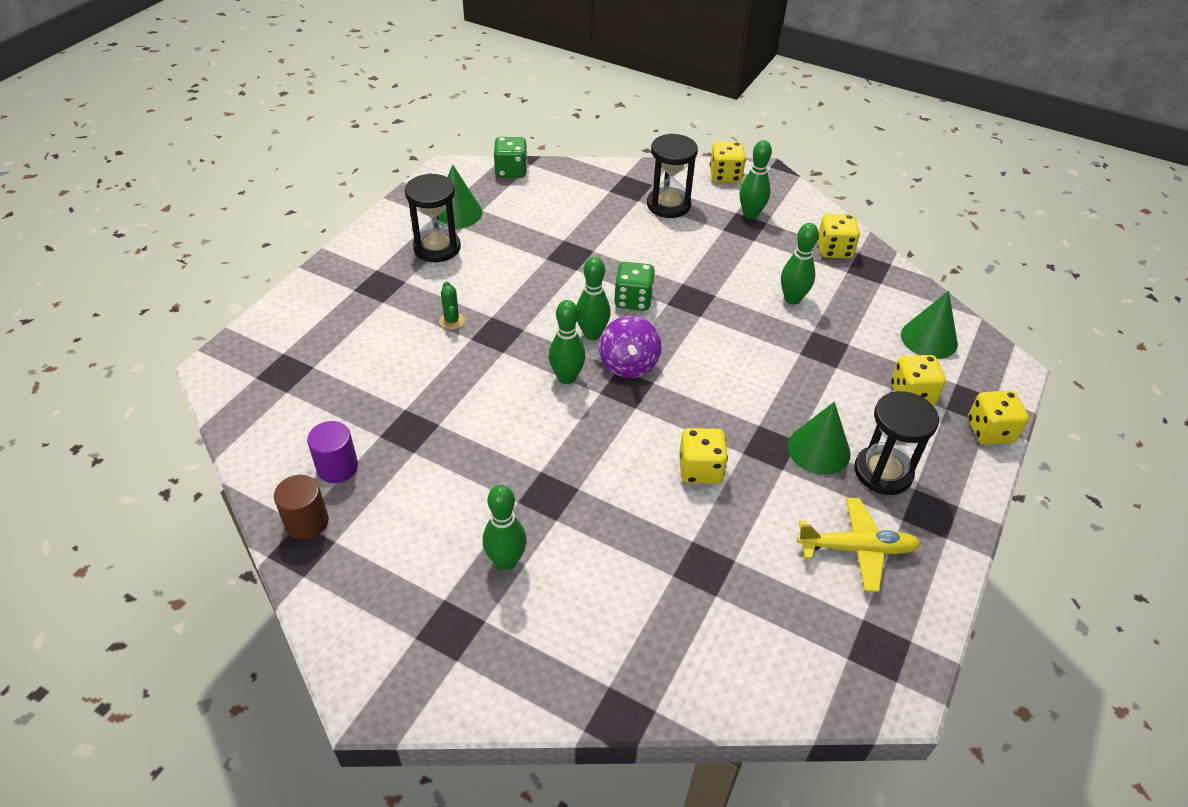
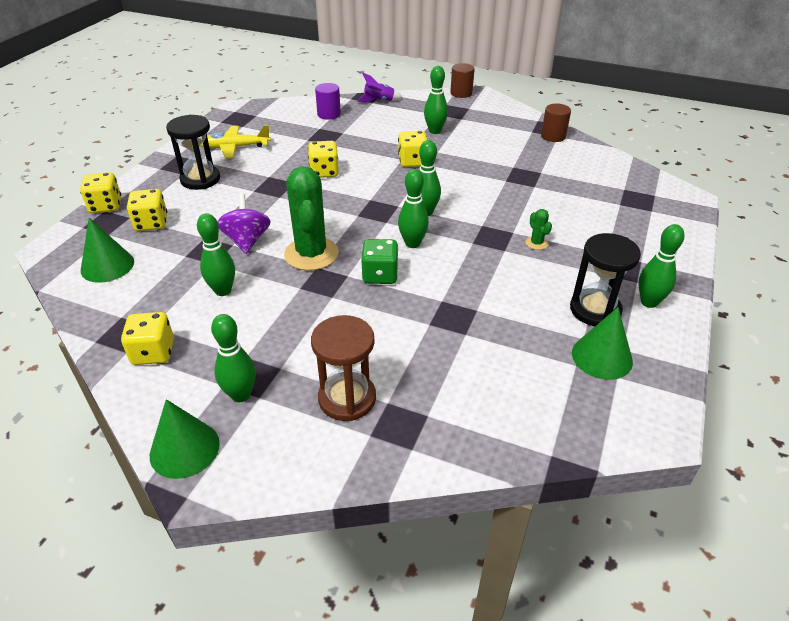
camera: 175 degrees right, 5 degrees down
(337, 467) = (555, 157): purple cylinder -> purple cylinder (329, 114)
(381, 250) = (649, 302): none -> green bowling pin
(408, 706) = (461, 93): none -> brown cylinder
(511, 171) = (573, 436): green dice -> none
(595, 690) = (379, 101): none -> purple rocket
(628, 364) = (378, 225): purple spinning top -> purple spinning top (247, 241)
(668, 205) = (347, 398): black hourglass -> brown hourglass
(707, 332) = (311, 254): none -> green cactus
(725, 176) = (262, 465): yellow dice -> yellow dice (412, 161)
(818, 449) = (240, 187): green cone -> green cone (184, 449)

